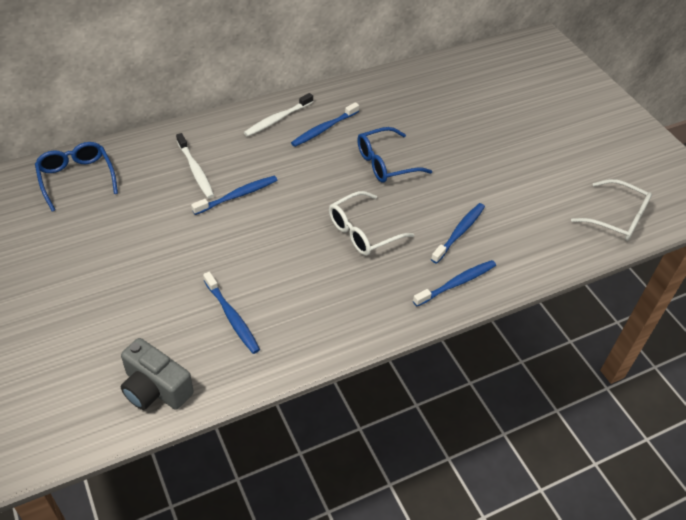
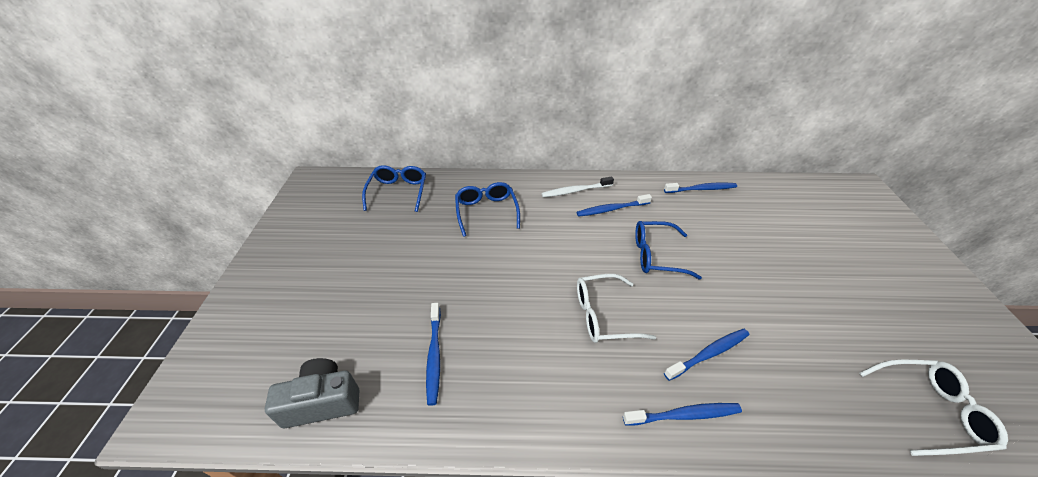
camera: 30 degrees right, 5 degrees down
(155, 388) = (322, 402): grey camera -> grey camera turned 105 degrees clockwise
(195, 170) = (486, 212): white toothbrush -> blue glasses
(237, 196) = (507, 243): blue toothbrush -> blue toothbrush (701, 189)
(617, 218) = (929, 411): white glasses -> white glasses turned 60 degrees counterclockwise

